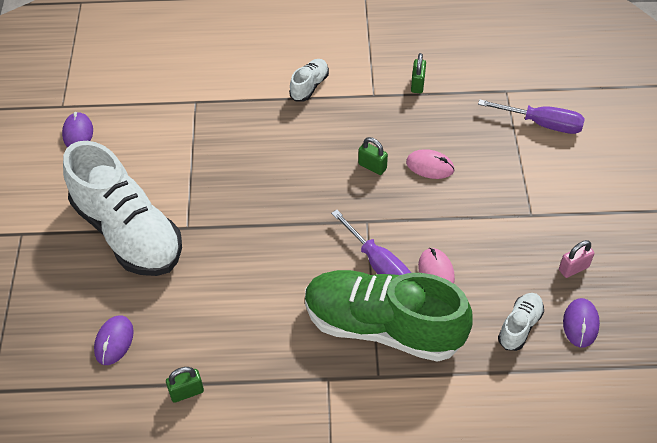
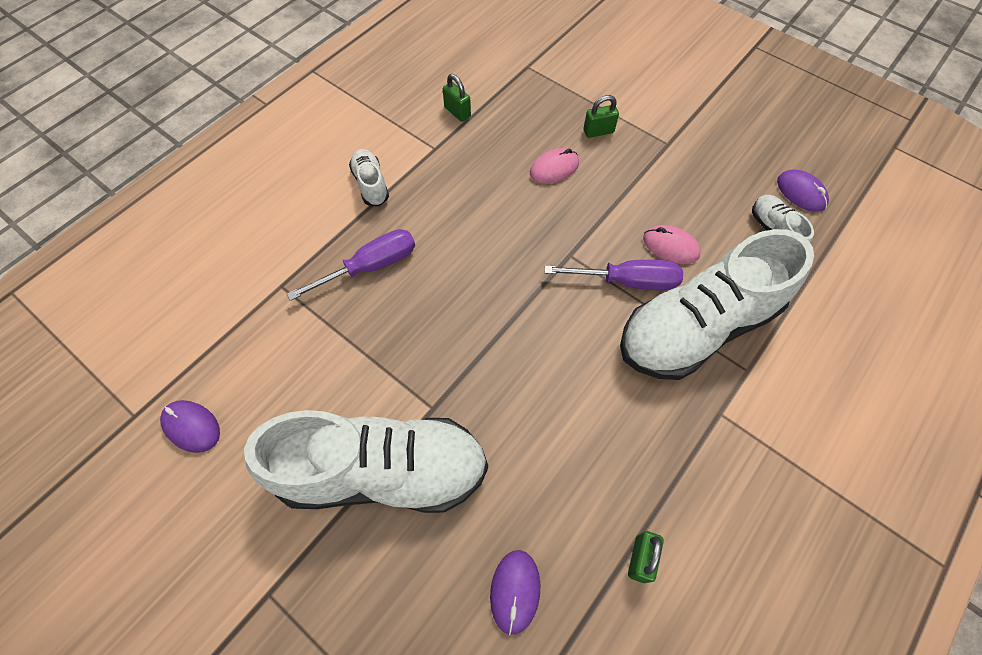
camera: 50 degrees left, 10 degrees up
(114, 341) = (515, 591): purple mouse -> purple mouse turned 45 degrees clockwise
(372, 166) = (513, 207): green padlock -> green padlock (598, 131)
(383, 327) = (697, 327): green shoe -> white shoe
(543, 124) = (585, 71): purple screwdriver -> purple screwdriver (371, 266)
(573, 268) = (744, 157): pink padlock -> none

